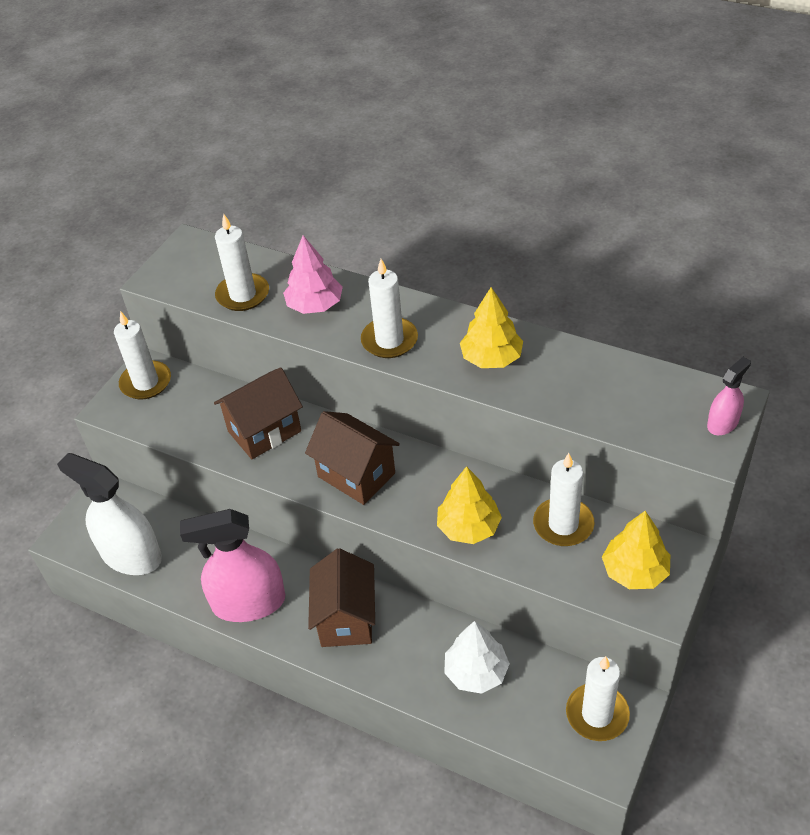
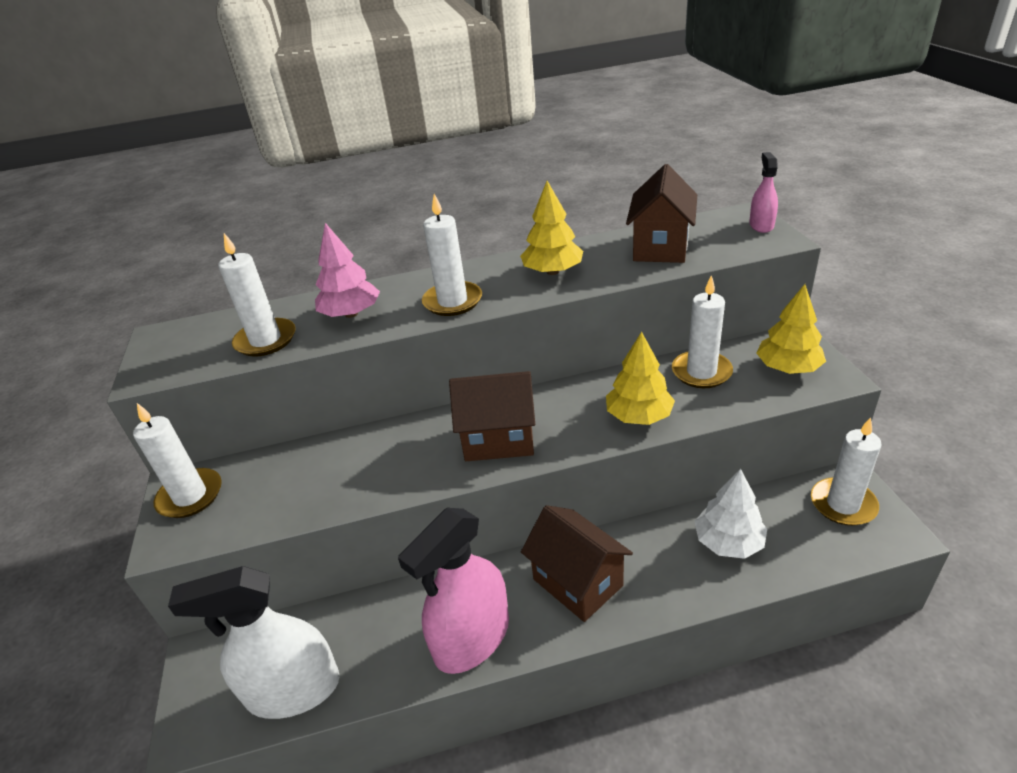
camera: 40 degrees left, 10 degrees down
(264, 431) = (370, 460): brown house -> brown house (660, 247)

